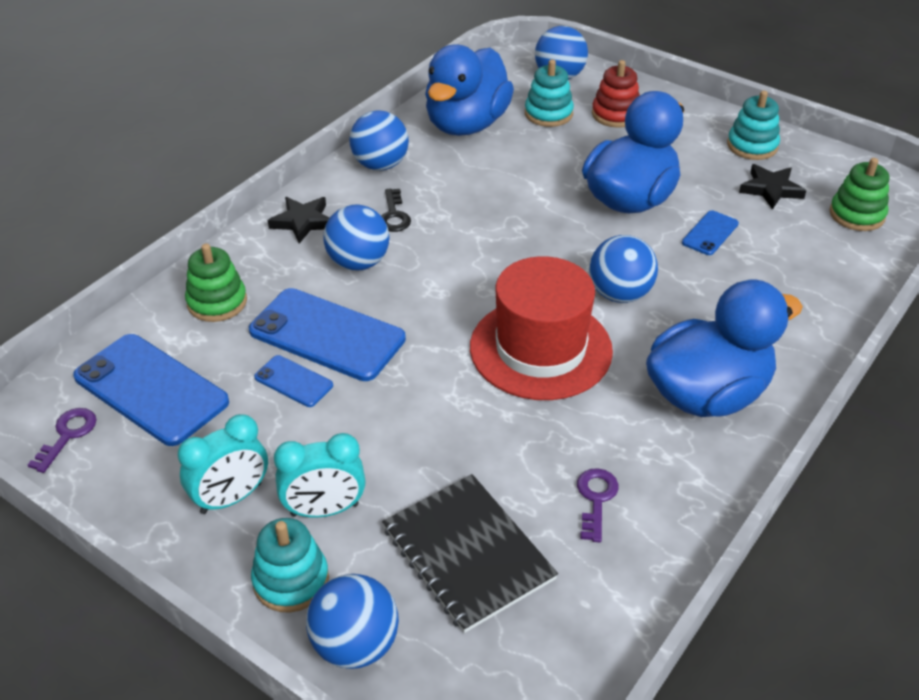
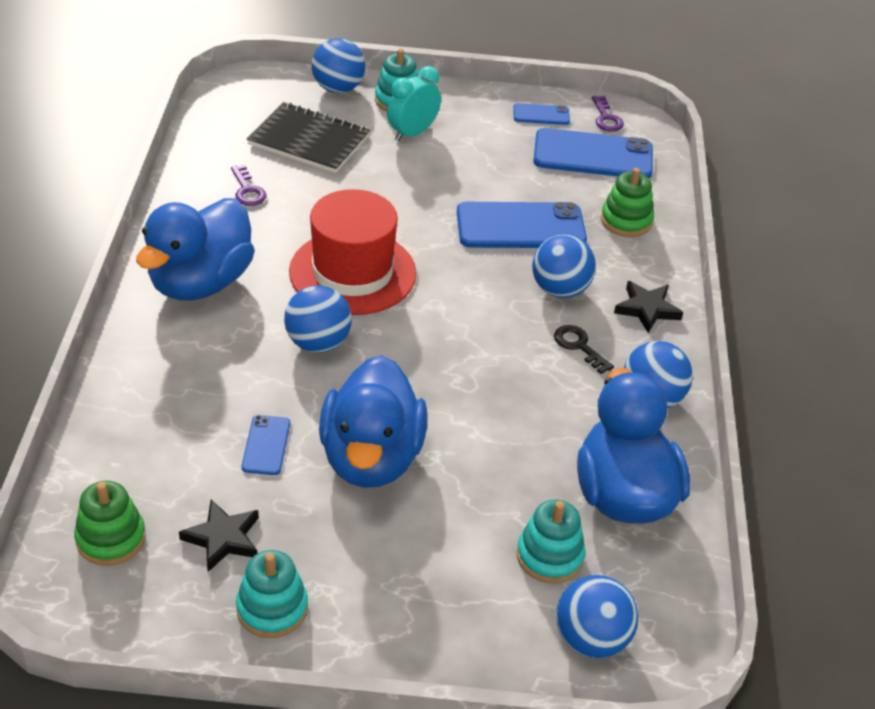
camera: 145 degrees right, 0 degrees up
(231, 498) = (472, 121): turquoise clock -> none
(293, 381) = (508, 190): blue phone -> blue phone (541, 115)
(615, 114) = (470, 593): red stacking toy -> none

